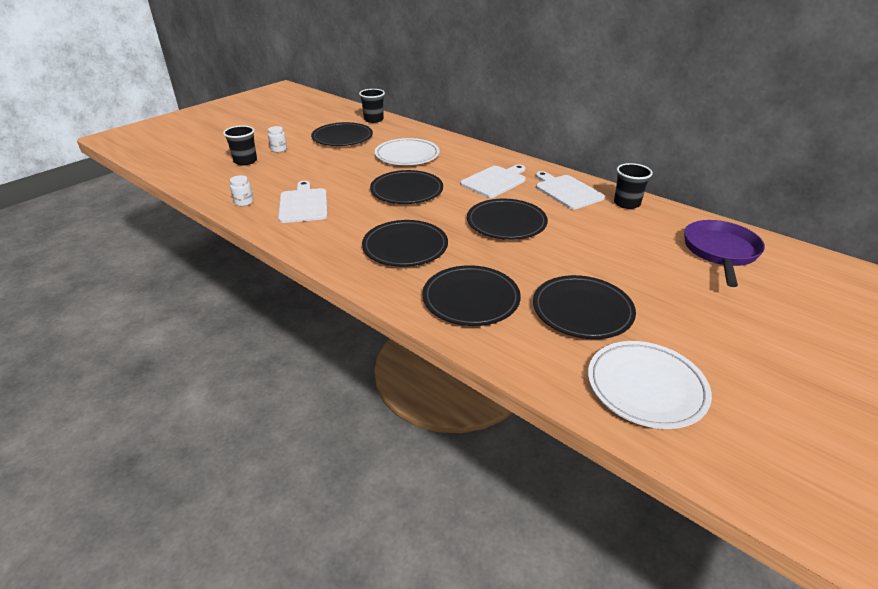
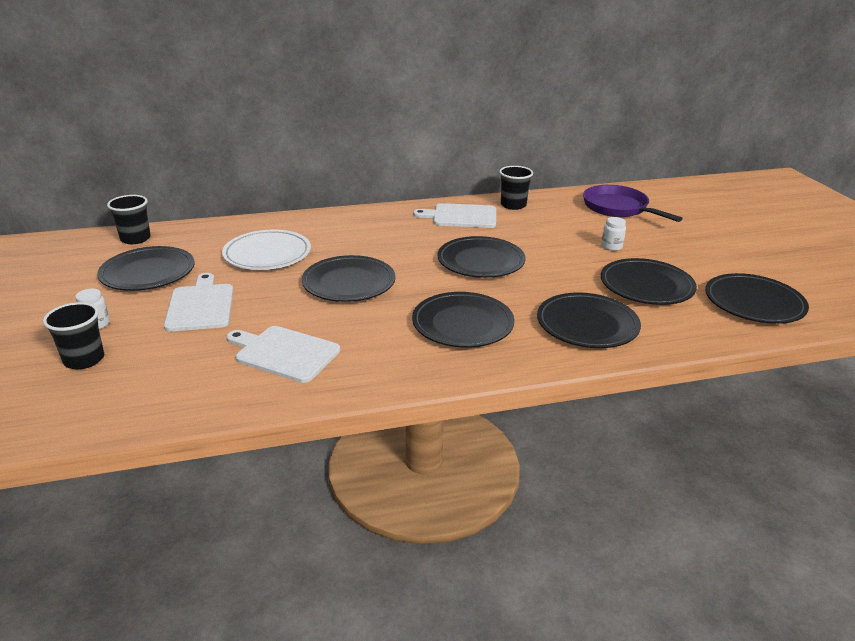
camera: 55 degrees left, 5 degrees down
(244, 202) = (211, 395): white jar -> white jar (611, 246)
(495, 181) = (397, 236): white cutting board -> white cutting board (200, 305)
(646, 387) = (754, 303): white plate -> black plate

